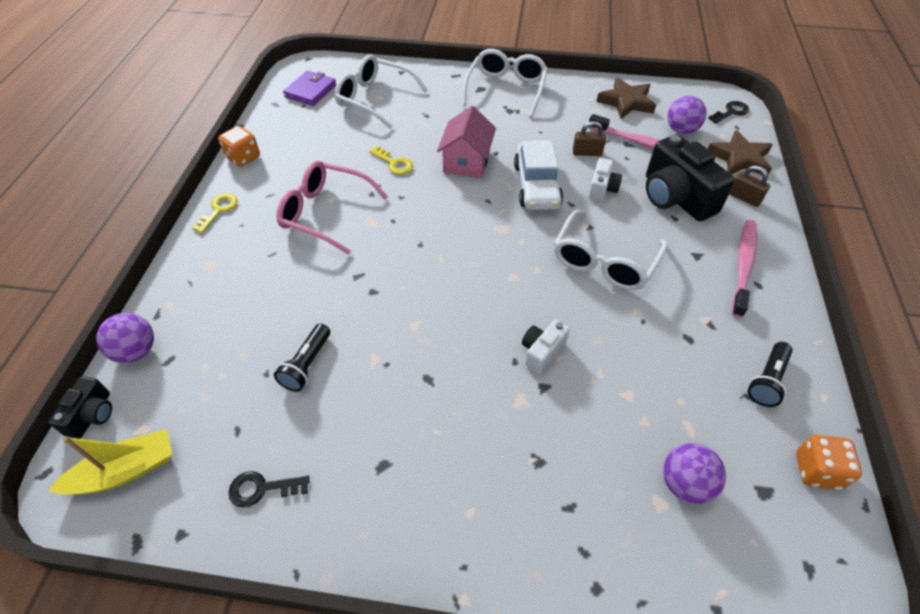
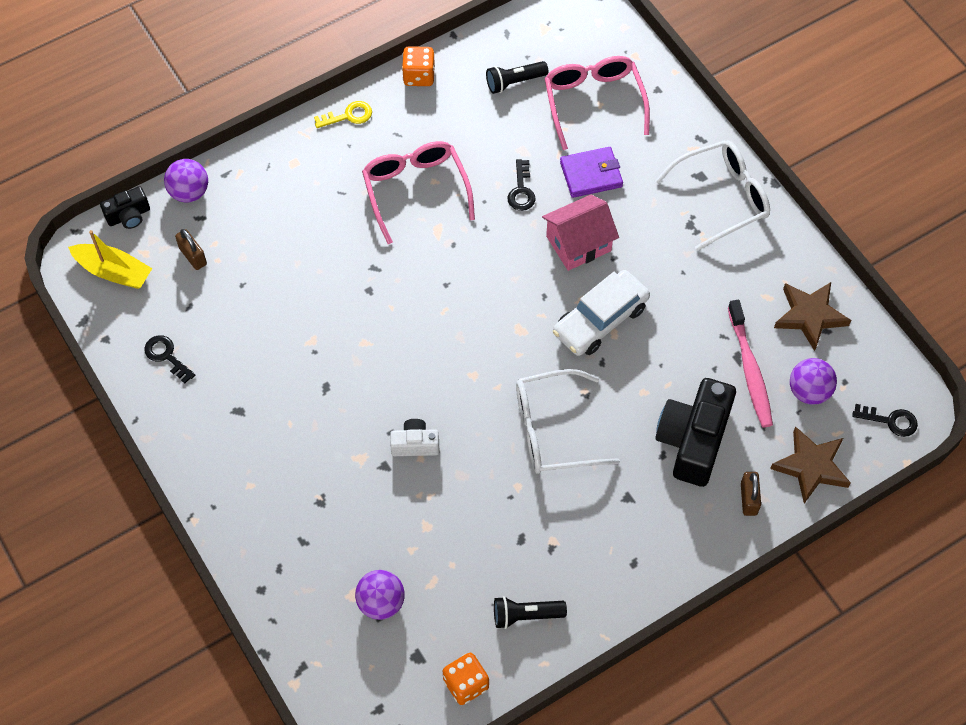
camera: 50 degrees right, 10 degrees up
(306, 364) = (270, 303): black flashlight -> black flashlight (514, 82)
(310, 91) = (552, 43): purple wallet -> purple wallet (591, 174)
(374, 98) = (593, 102): white glasses -> pink glasses
(394, 163) = (521, 190): yellow key -> black key
(587, 153) = (688, 331): brown padlock -> brown padlock (193, 256)
(602, 189) = (646, 374): white camera -> none
(743, 266) = (648, 540): pink toothbrush -> none

